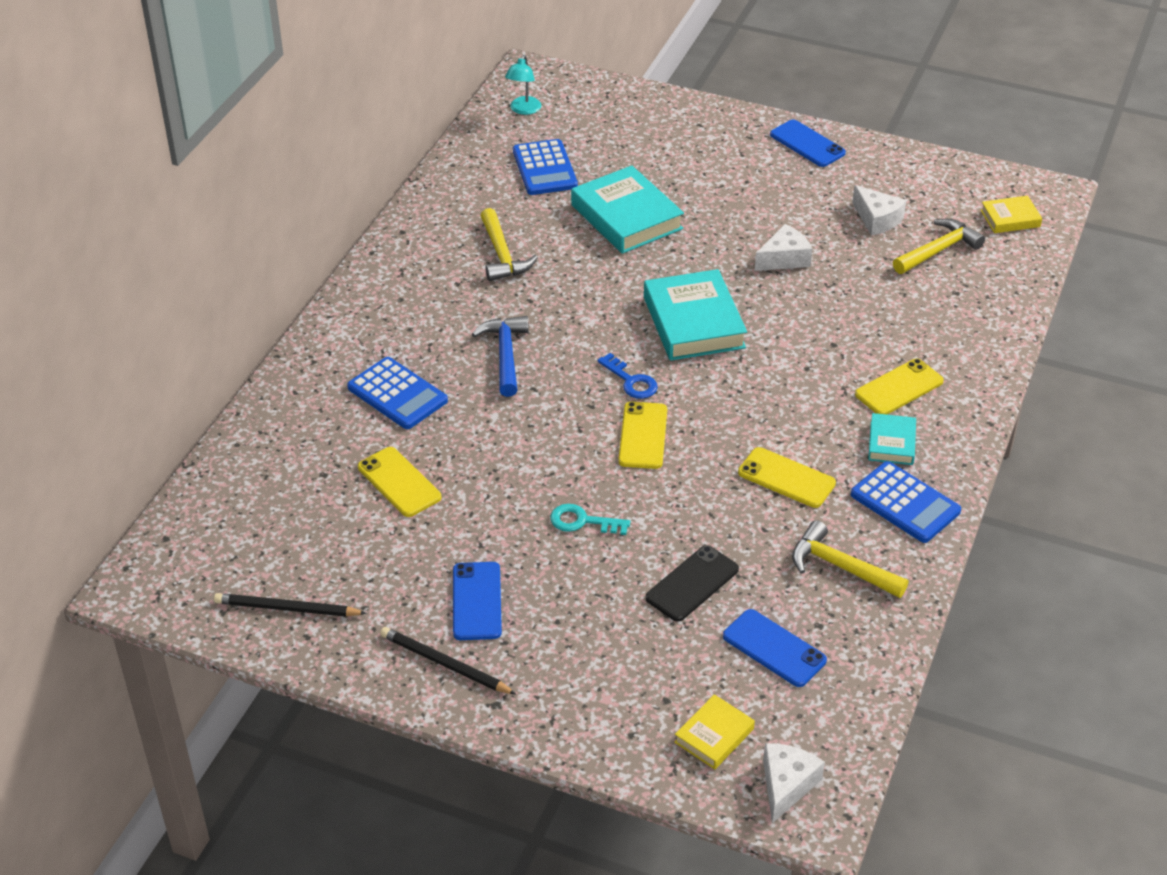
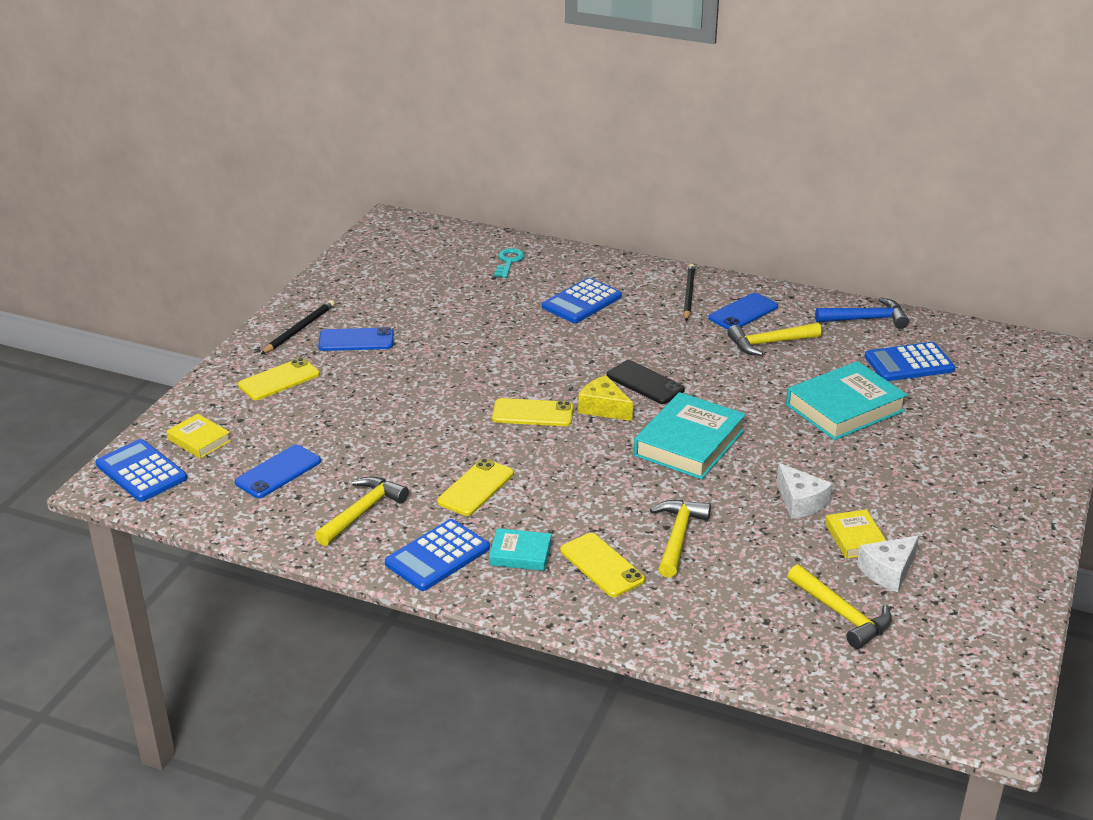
camera: 90 degrees right, 10 degrees down
(287, 608) = (363, 271): black pencil -> black pencil (688, 294)
(399, 482) = (483, 306): yellow phone -> yellow phone (279, 380)
(505, 355) = (633, 347): blue hammer -> blue hammer (866, 319)
(523, 110) = (1003, 351): turquoise lamp -> none
(583, 521) = (433, 384): turquoise key -> turquoise key (509, 262)
(631, 381) = (603, 408): blue key -> yellow cheese
(692, 584) = (356, 434): black phone -> black phone (645, 383)
(693, 322) = (689, 443): turquoise book -> turquoise book turned 45 degrees counterclockwise
(786, 785) = (141, 472): white cheese -> blue calculator
(807, 144) = (1019, 528): blue phone -> blue phone (743, 312)
(848, 337) = (678, 537): none -> yellow hammer
(1010, 218) = (922, 682): yellow book -> yellow book (855, 538)

